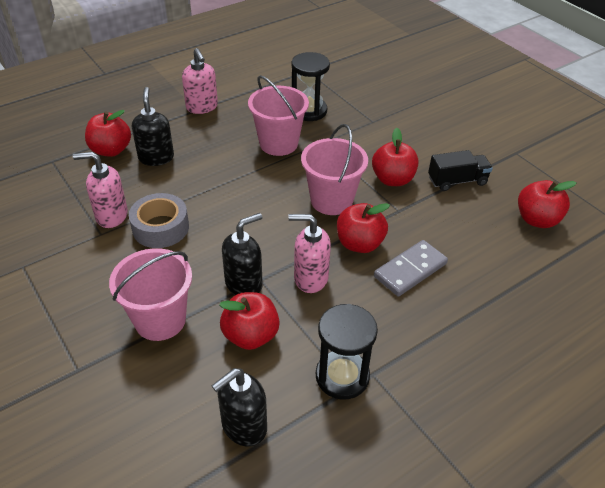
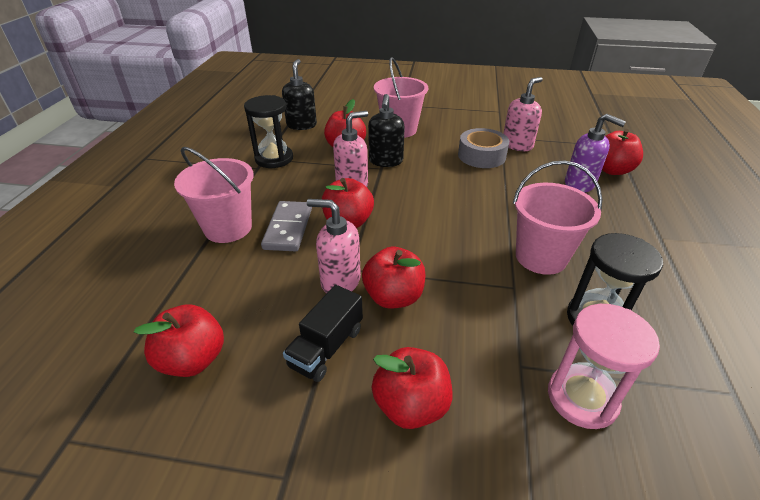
camera: 135 degrees right, 5 degrees down
(156, 157) = (580, 184): black soap dispenser -> purple soap dispenser
(202, 107) = (663, 243): pink soap dispenser -> pink soap dispenser (340, 281)
(331, 200) = (415, 239): pink bucket -> pink bucket (228, 228)
(366, 101) = (582, 398): none -> pink hourglass
(440, 140) = (411, 405): none -> red apple

